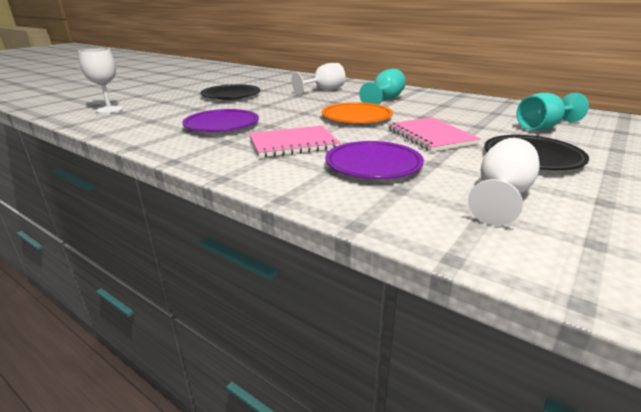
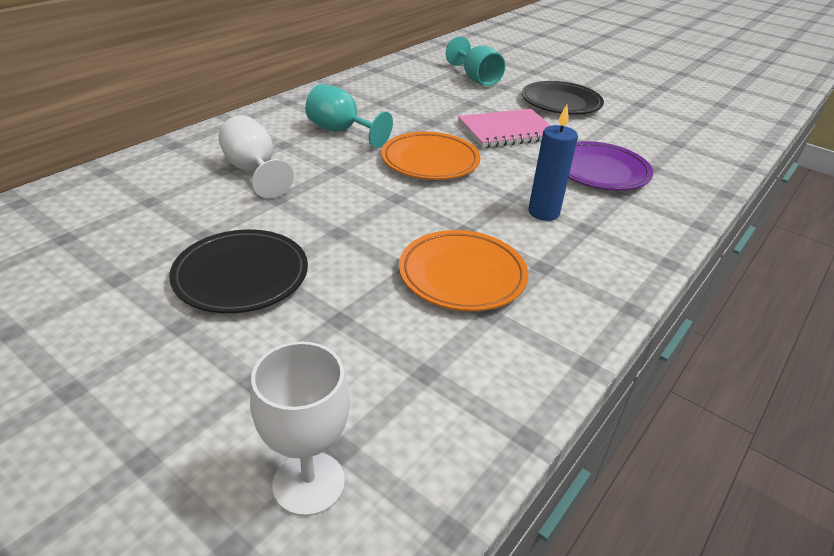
camera: 90 degrees left, 10 degrees up
(222, 125) = (462, 275): purple plate -> orange plate
(293, 143) = (543, 213): pink notebook -> blue candle
(501, 196) = (647, 132): white goblet -> none

